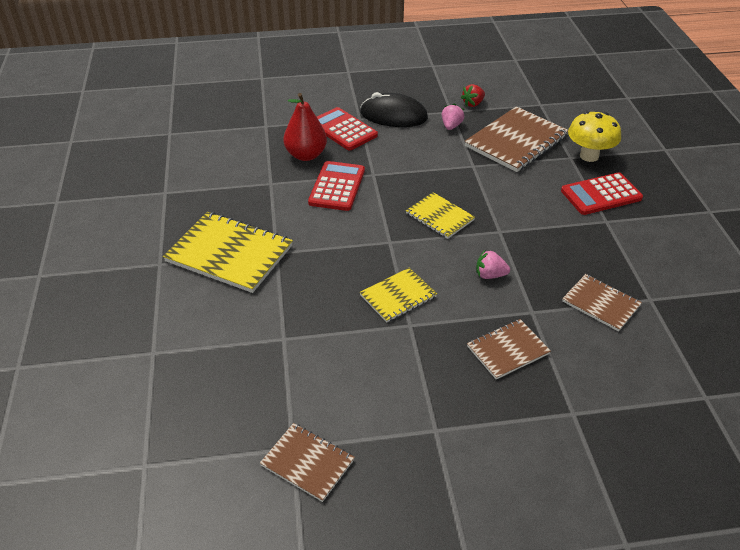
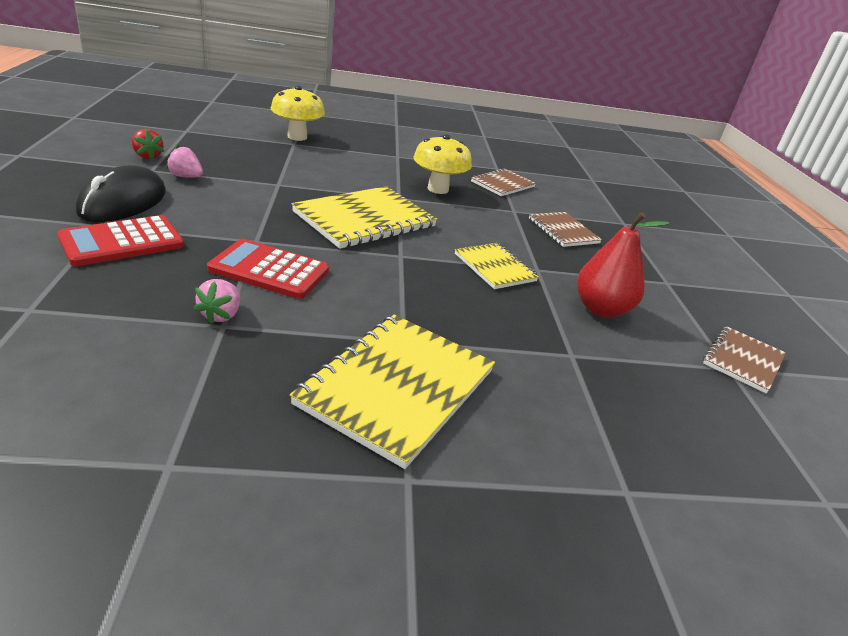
camera: 90 degrees left, 10 degrees down
(306, 155) = (166, 282): red pear -> red pear (601, 309)
(439, 217) = (364, 219): yellow notebook -> yellow notebook, size x1.75
(490, 275) = (464, 216): pink strawberry -> pink strawberry (221, 315)
(516, 141) = (247, 156): brown notebook -> none
(541, 254) = (438, 189): none -> yellow mushroom
(601, 194) = (359, 148): red calculator -> none

